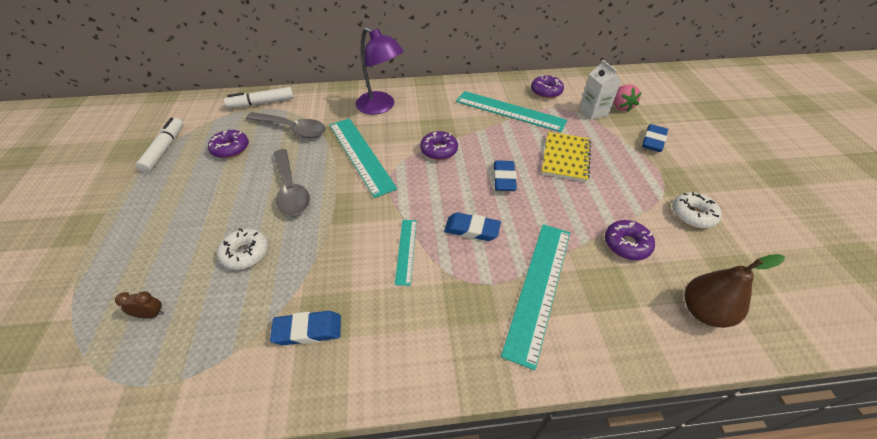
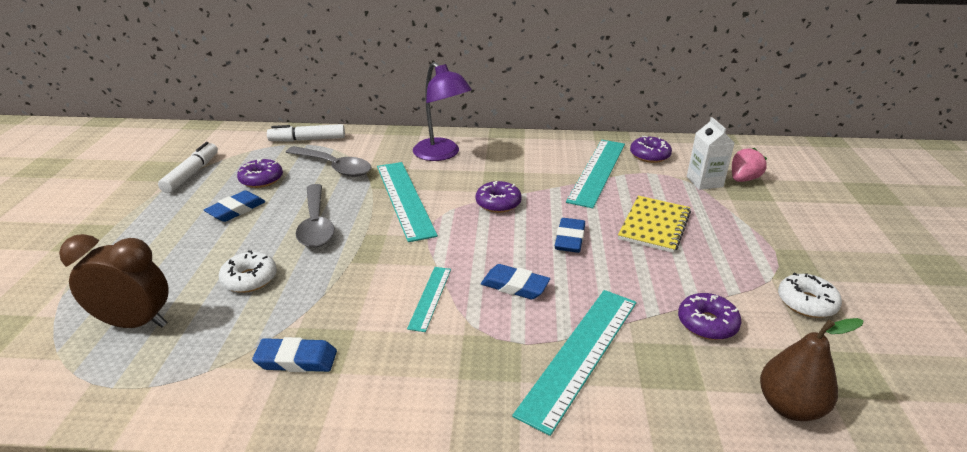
camera: 10 degrees right, 15 degrees down
(151, 314) = (135, 323): brown clock -> brown clock, size x2.39
(509, 111) = (597, 171): turquoise ruler -> turquoise ruler turned 75 degrees clockwise
(620, 107) = (743, 179): pink strawberry -> pink strawberry turned 135 degrees counterclockwise
(653, 141) = (776, 219): blue eraser -> blue eraser (236, 210)

